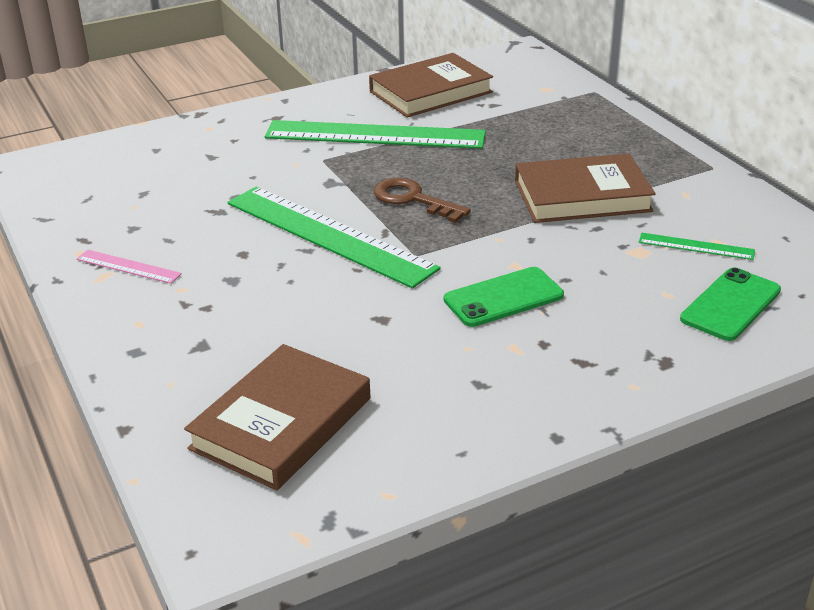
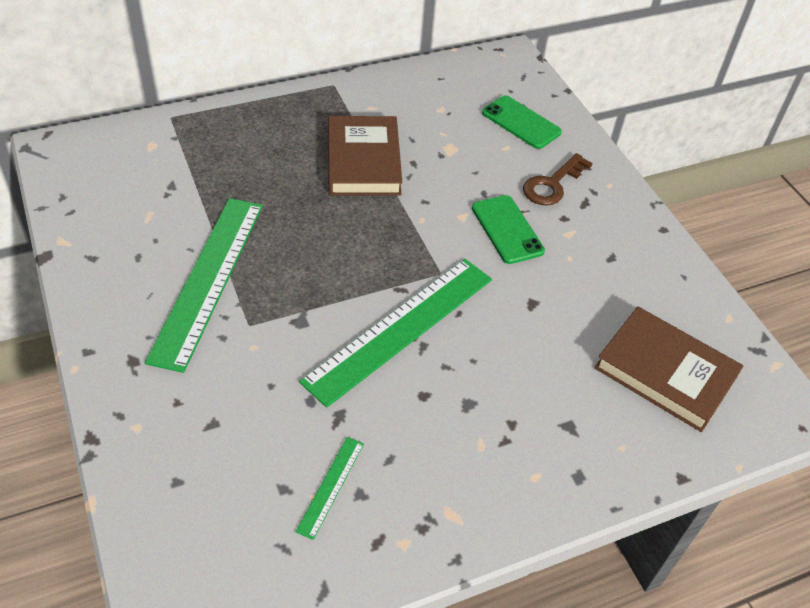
camera: 90 degrees left, 15 degrees up
(128, 266) = (438, 492): pink ruler -> none
(413, 199) = (347, 264): brown key -> brown key (552, 184)
(430, 92) = (122, 226): brown book -> none
(696, 246) = (447, 120): green ruler -> green ruler (330, 486)

